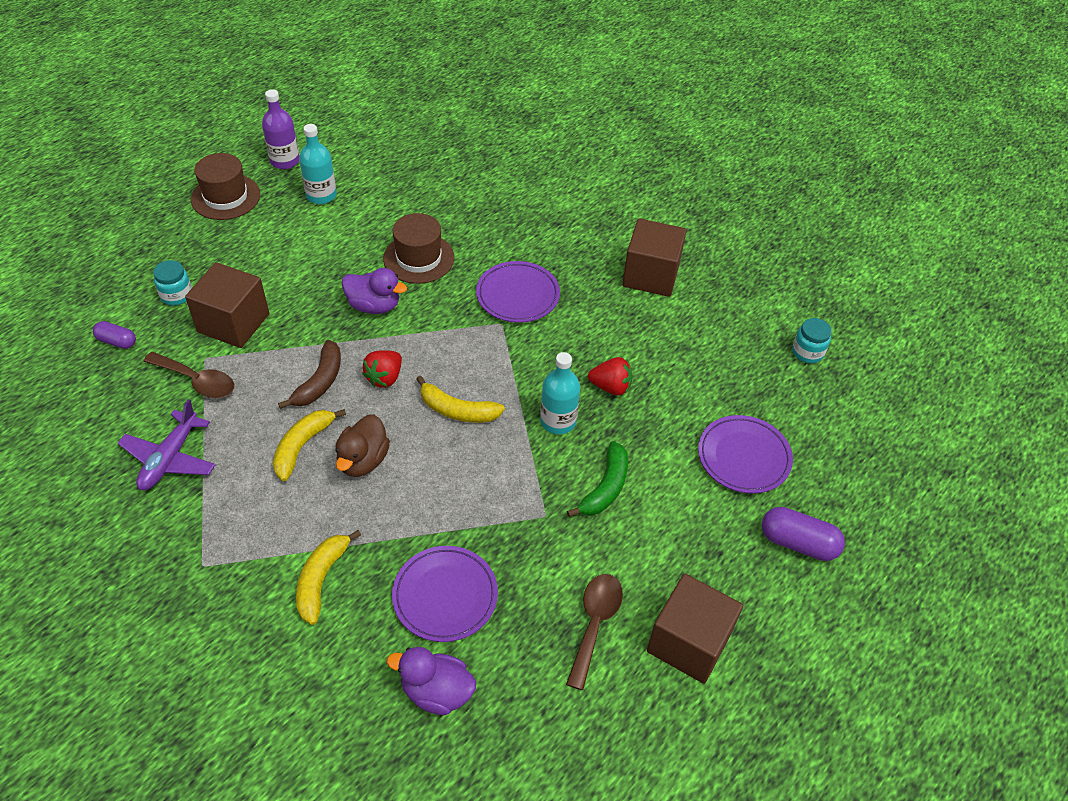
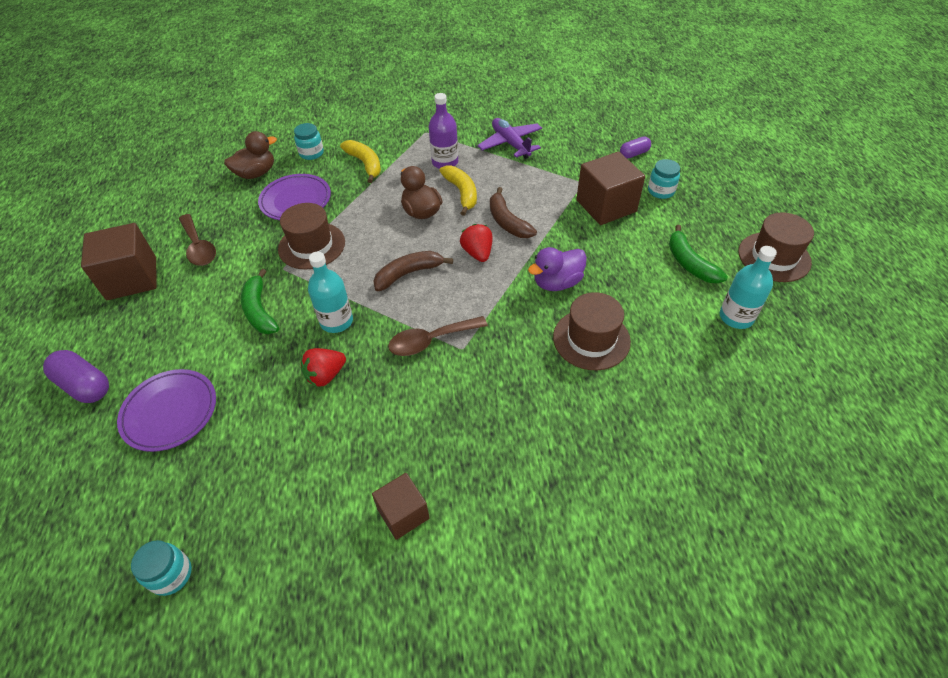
camera: 135 degrees right, 0 degrees up
(197, 381) = (564, 172): brown spoon -> brown spoon (430, 341)
(276, 239) = (689, 263): none -> green banana
(285, 161) = (812, 316): purple bottle -> purple bottle (445, 162)
(346, 663) = (311, 153): none -> turquoise jar
(436, 692) = (256, 173): purple duck -> brown duck
(457, 410) = (408, 274): yellow banana -> brown banana
(495, 517) = (311, 245): none -> brown hat
(517, 295) = (482, 380): purple plate -> none
(651, 275) = (403, 513): brown cube -> brown cube, size x0.61
(798, 543) = (85, 385): purple capsule -> purple capsule turned 60 degrees clockwise

